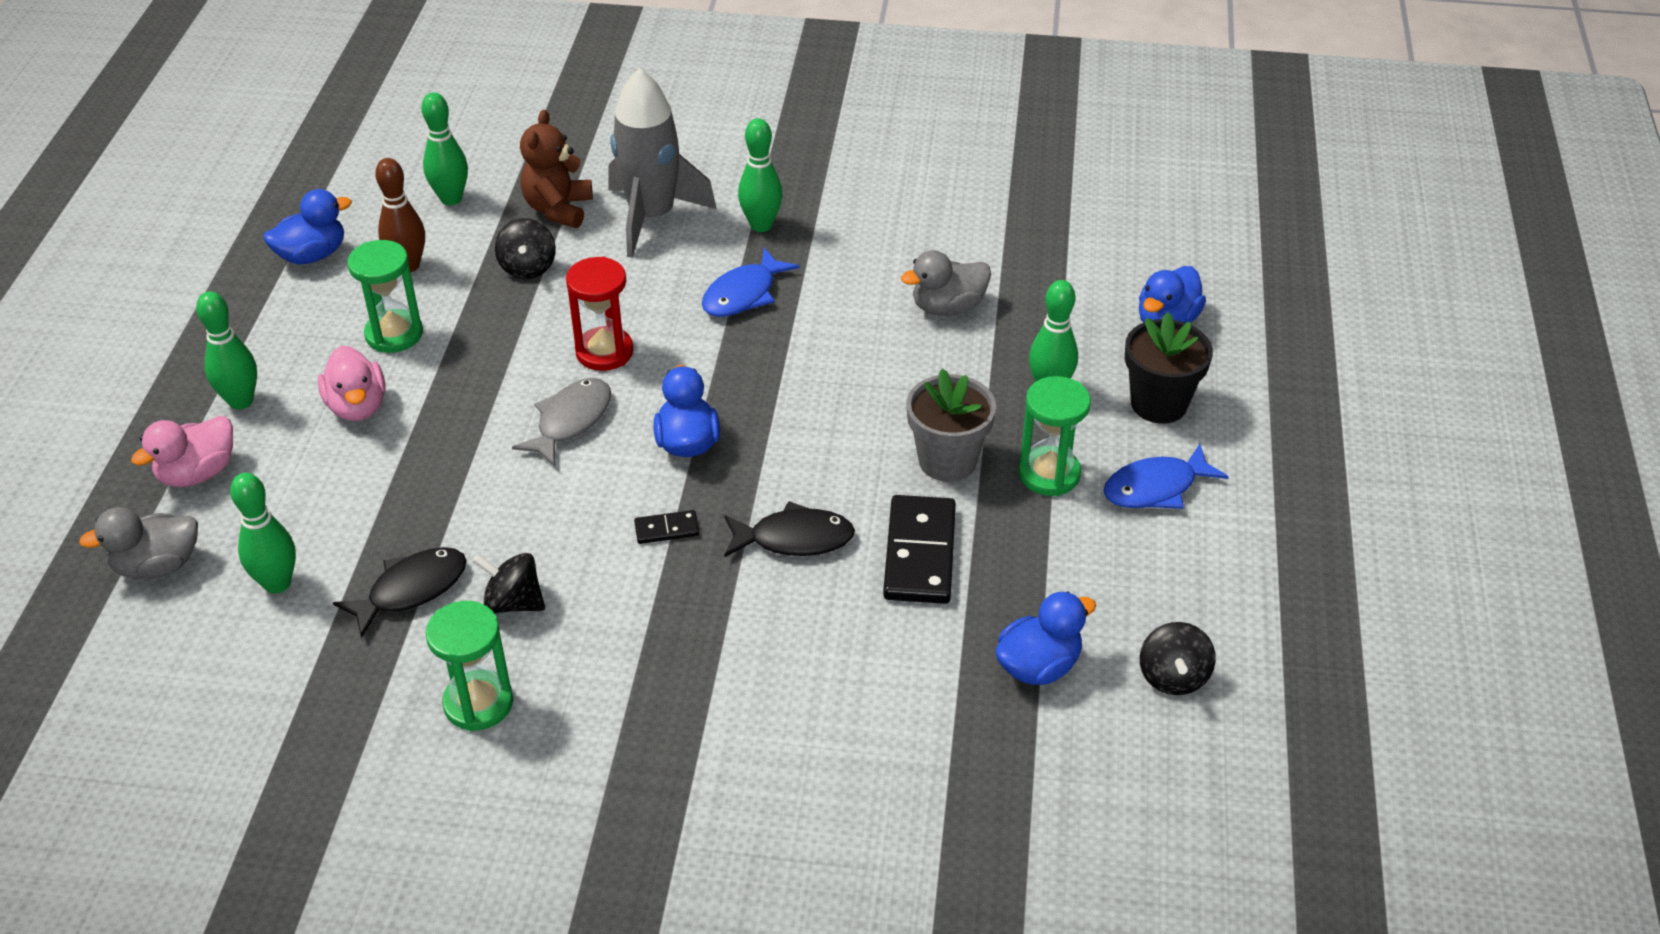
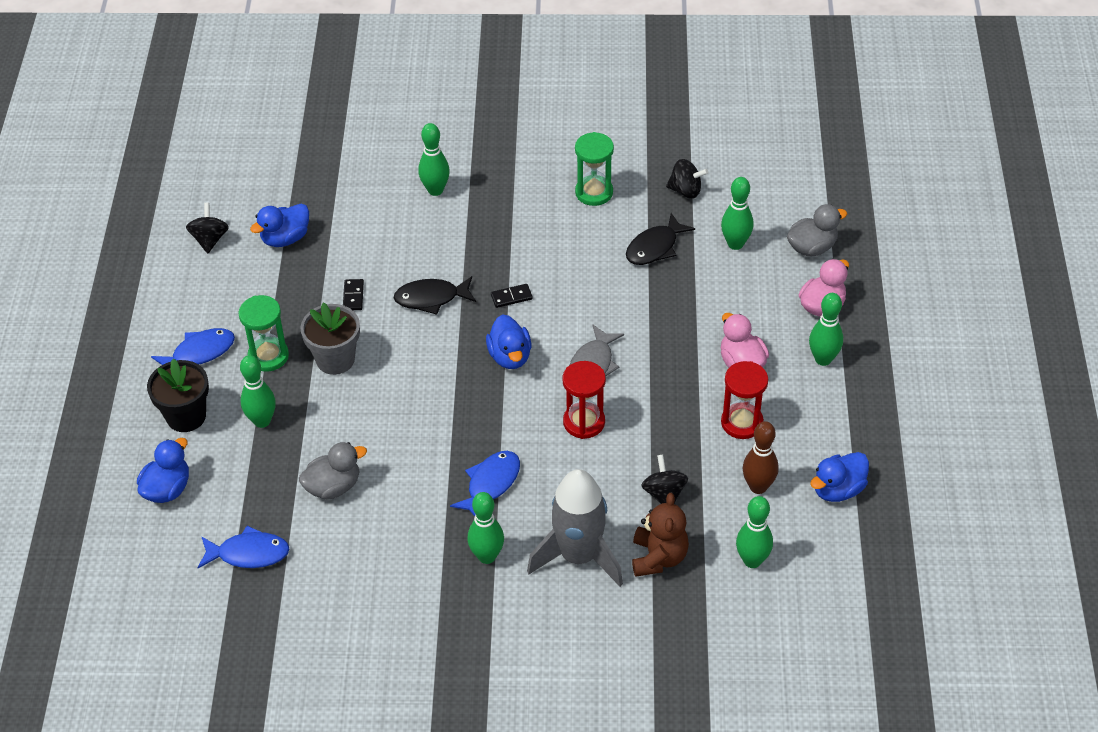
camera: 175 degrees right, 5 degrees up
(394, 334) = (742, 423): green hourglass -> red hourglass
(513, 602) = (592, 246): black spinning top -> black spinning top (685, 190)
(765, 737) = (435, 190): none -> green bowling pin
(919, 553) = (353, 296): black domino -> black domino, size x0.48
(1051, 249) = (248, 553): none -> blue fish

